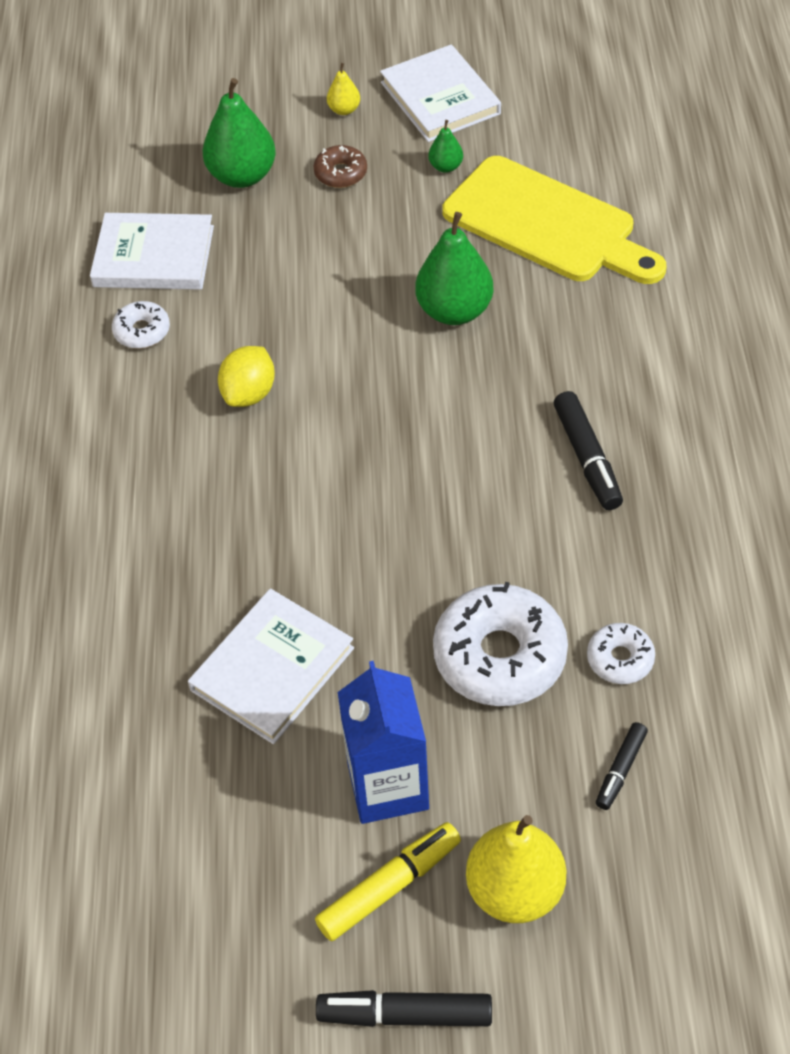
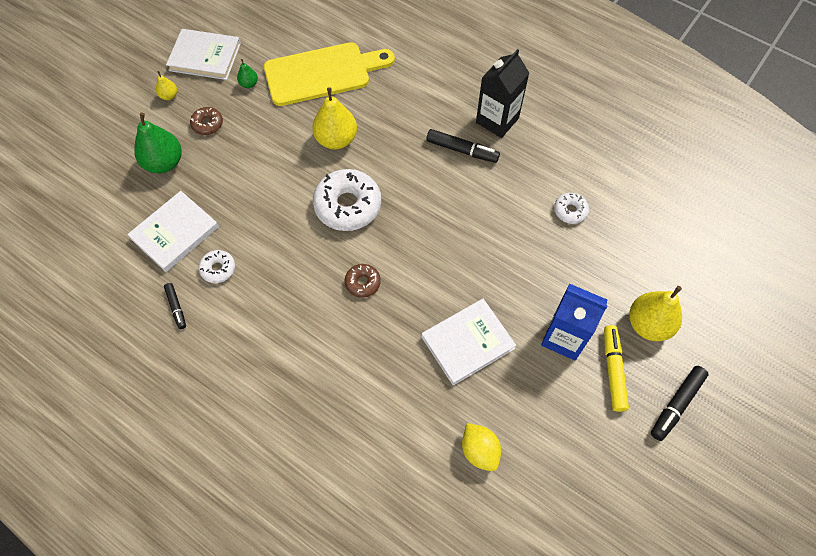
camera: 55 degrees left, 10 degrees up
(249, 393) = (303, 249): yellow lemon -> yellow lemon (479, 450)
(258, 489) = (362, 283): none -> brown donut
(272, 669) = (467, 343): white book -> white book turned 75 degrees clockwise
(454, 311) = (336, 139): green pear -> yellow pear
(499, 655) = (533, 251): white donut -> white donut (348, 205)
(620, 770) = (621, 248): black marker -> black marker (176, 307)
(687, 465) = (497, 120): none -> black carton

